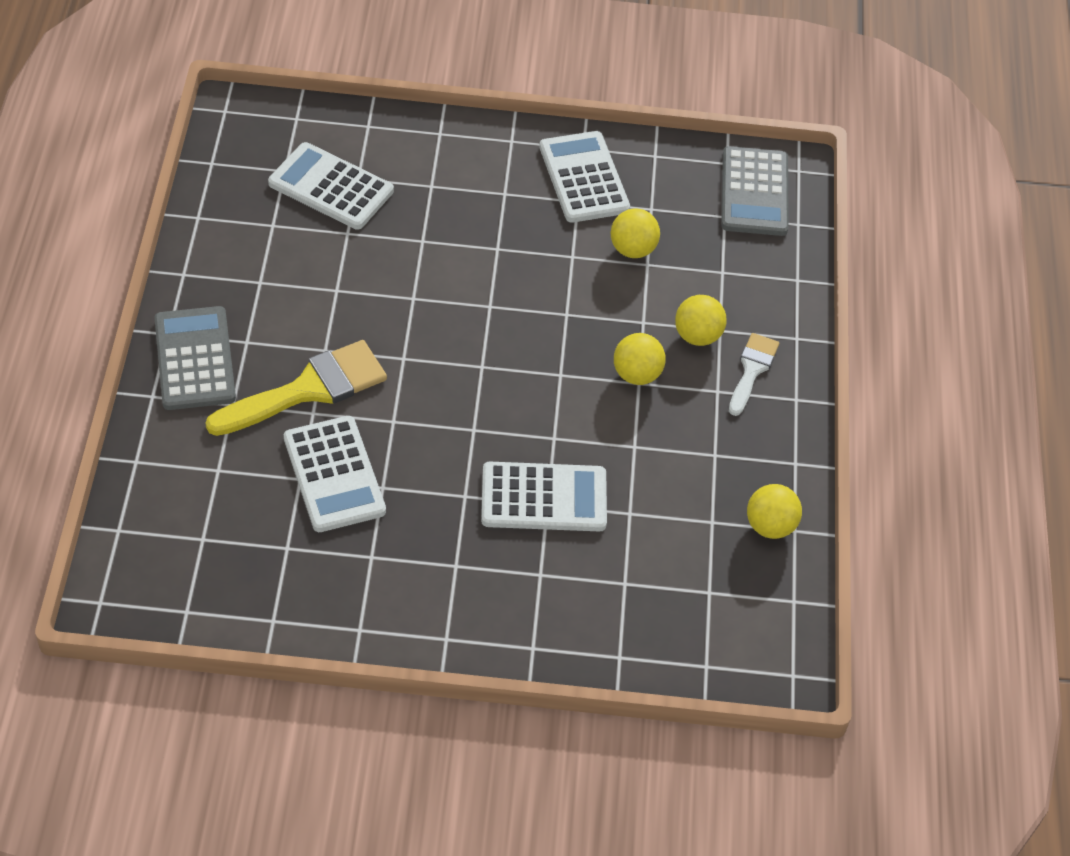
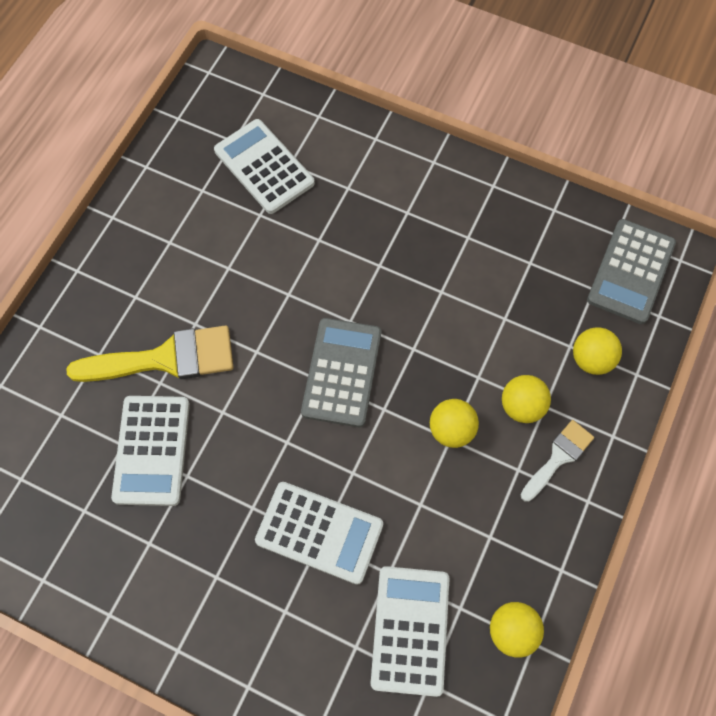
camera: 25 degrees right, 15 degrees up
(195, 359) = (87, 301): grey calculator -> grey calculator (342, 372)
(584, 178) = (482, 215): white calculator -> white calculator (410, 630)
(632, 249) = (497, 300): yellow ball -> yellow ball (591, 359)

